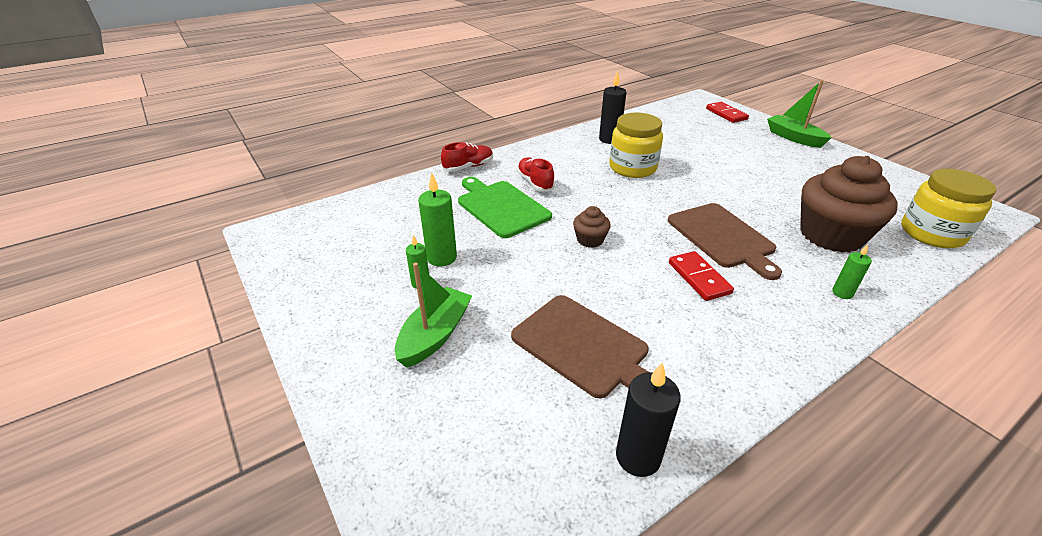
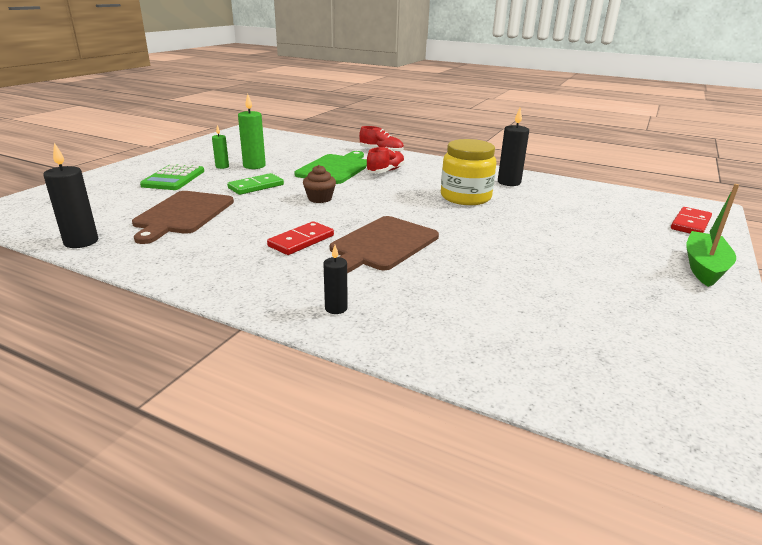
camera: 60 degrees right, 10 degrees down
(435, 335) = (173, 178): green boat -> green calculator
(521, 272) = (256, 186): none -> green domino
(831, 235) = (456, 299): brown cupcake -> none
(842, 293) = (336, 308): green candle -> black candle
(932, 233) = (558, 376): yellow jar -> none

